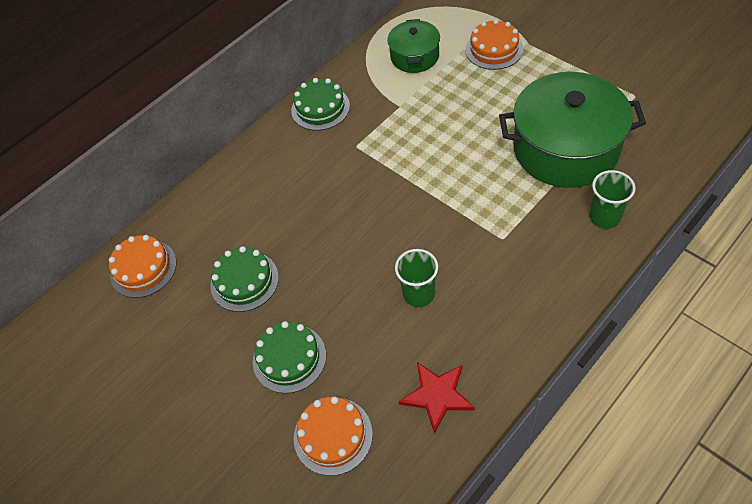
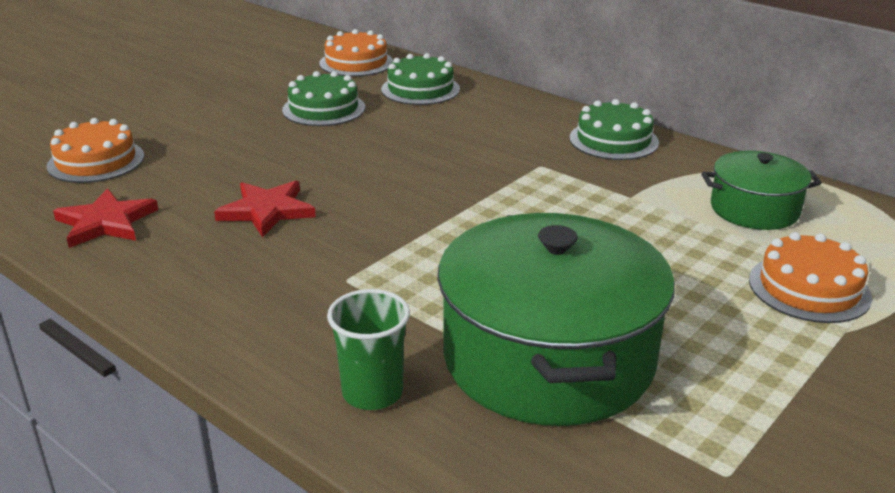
camera: 80 degrees right, 25 degrees down
(289, 358) = (208, 135): green cake -> green cake (420, 89)
(418, 294) = (267, 211): green cup -> red star

